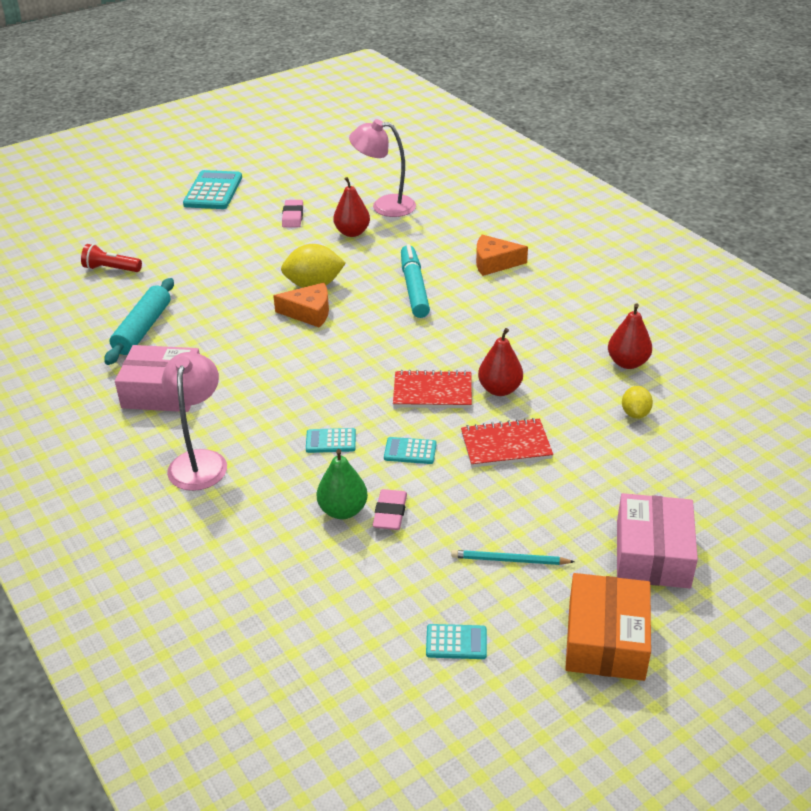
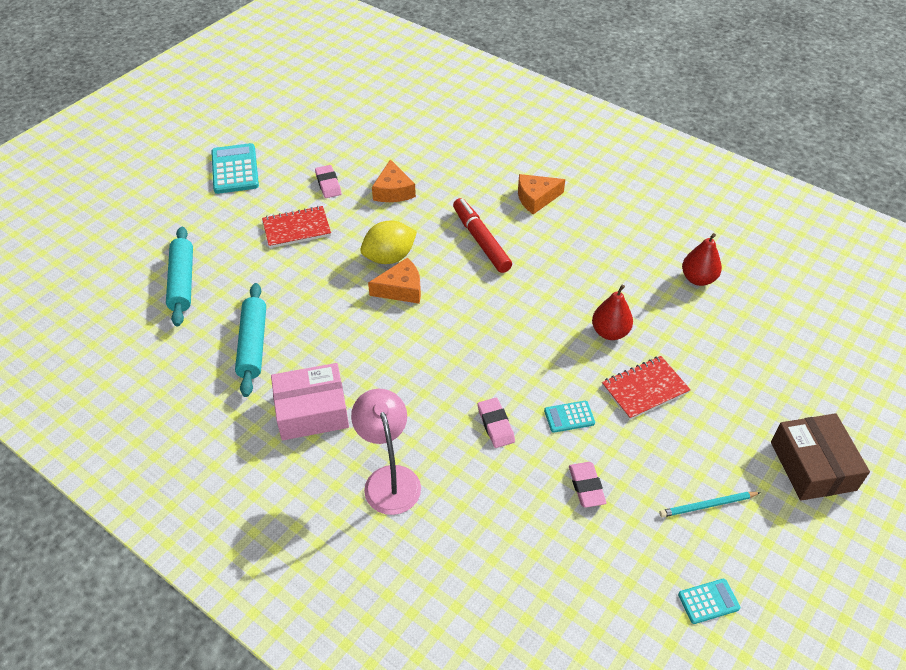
camera: 20 degrees left, 10 degrees up
(111, 269) = (182, 282): red flashlight -> turquoise rolling pin
(331, 441) = (495, 425): turquoise calculator -> pink eraser
(343, 510) = (545, 495): green pear -> none
(352, 232) = (393, 191): red pear -> orange cheese
(384, 206) = (407, 155): pink lamp -> none
(414, 288) = (481, 240): turquoise marker -> red marker
(432, 392) = (555, 349): red notebook -> red notebook (296, 229)
(605, 640) = (820, 560): orange box -> none
(635, 413) = (729, 329): yellow lemon -> none
(652, 554) = (813, 466): pink box -> brown box

